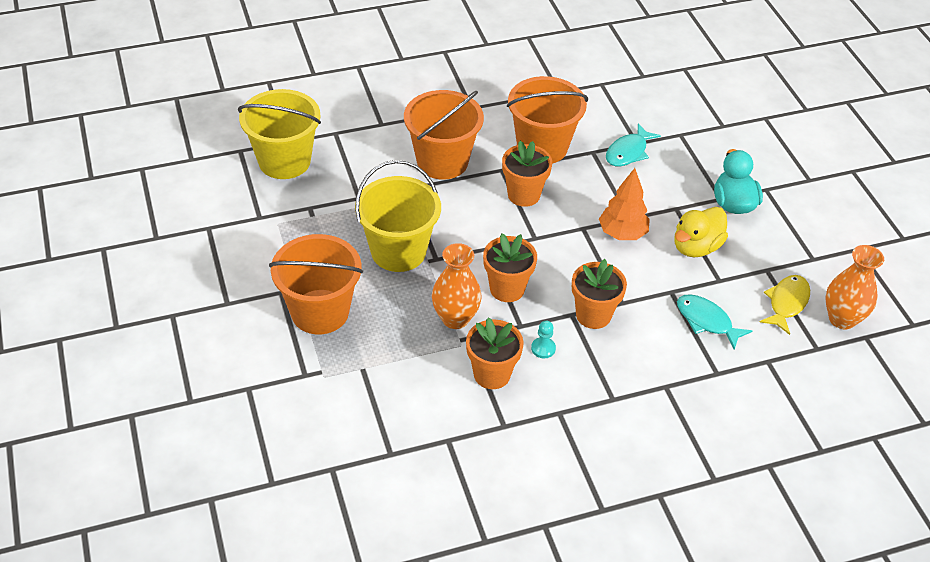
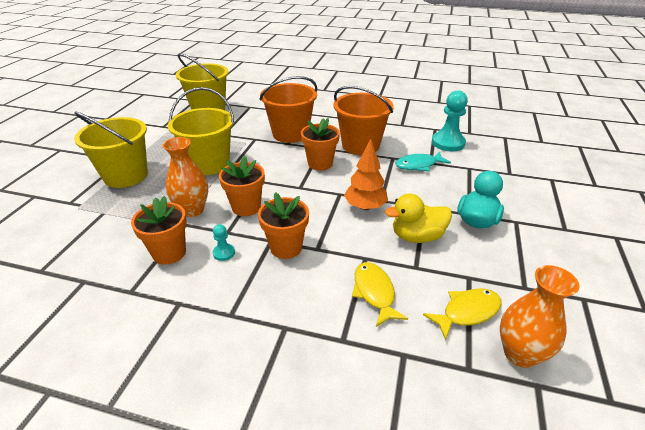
camera: 35 degrees right, 10 degrees down
(320, 312) = (126, 176): orange bucket -> yellow bucket
(632, 103) = (448, 143): none -> turquoise pawn
(706, 321) = (374, 292): turquoise fish -> yellow fish

